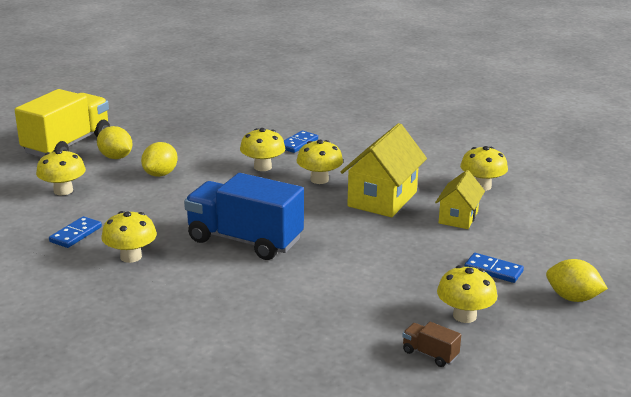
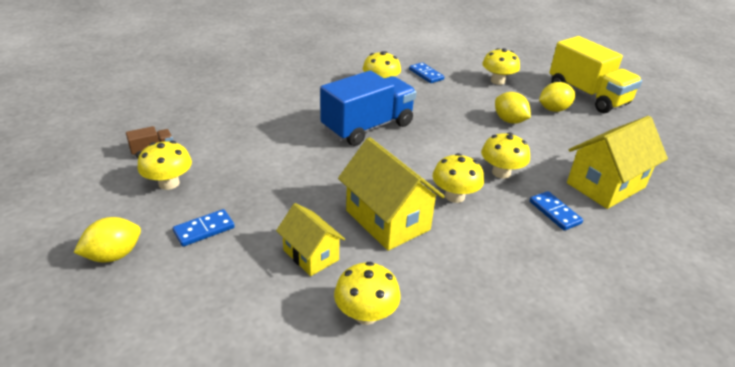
camera: 115 degrees right, 10 degrees up
(239, 130) = (605, 185): none -> yellow house

